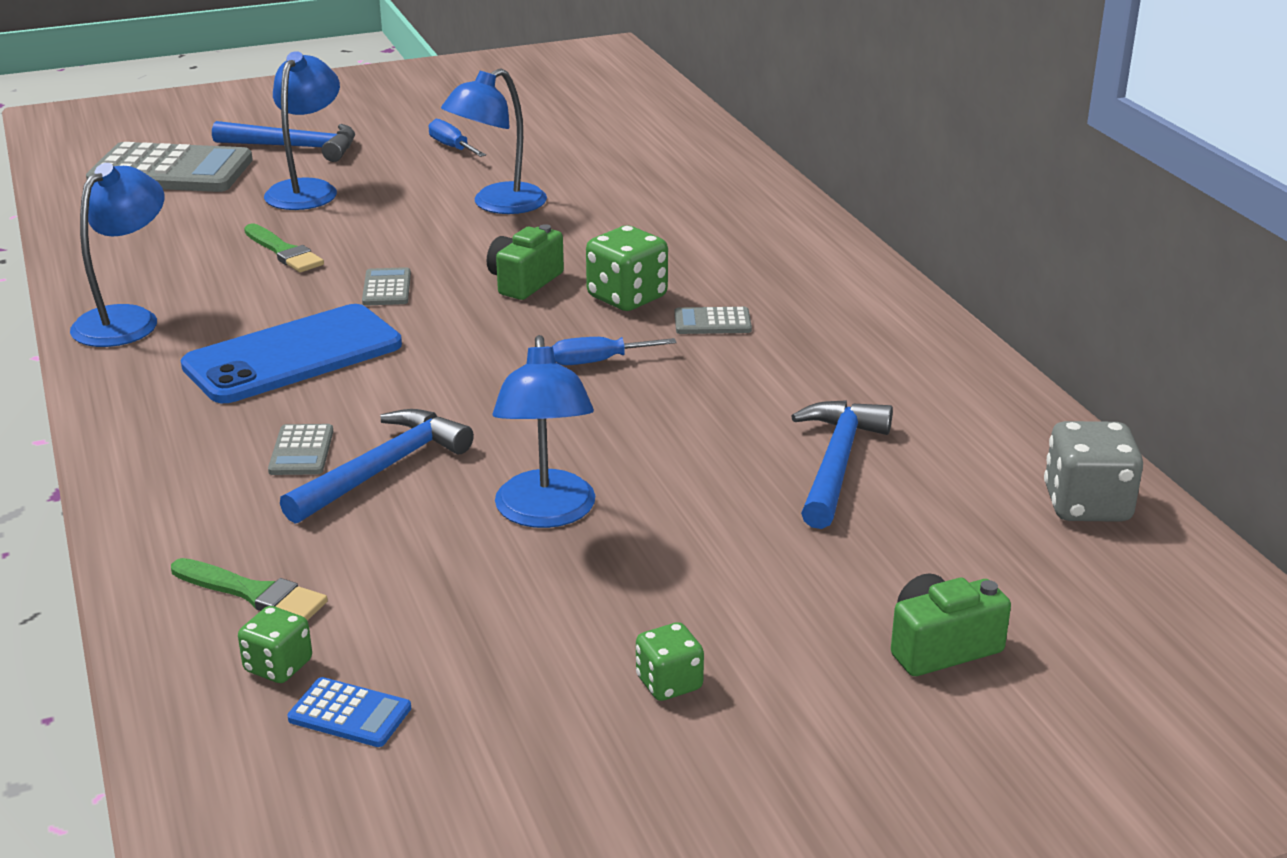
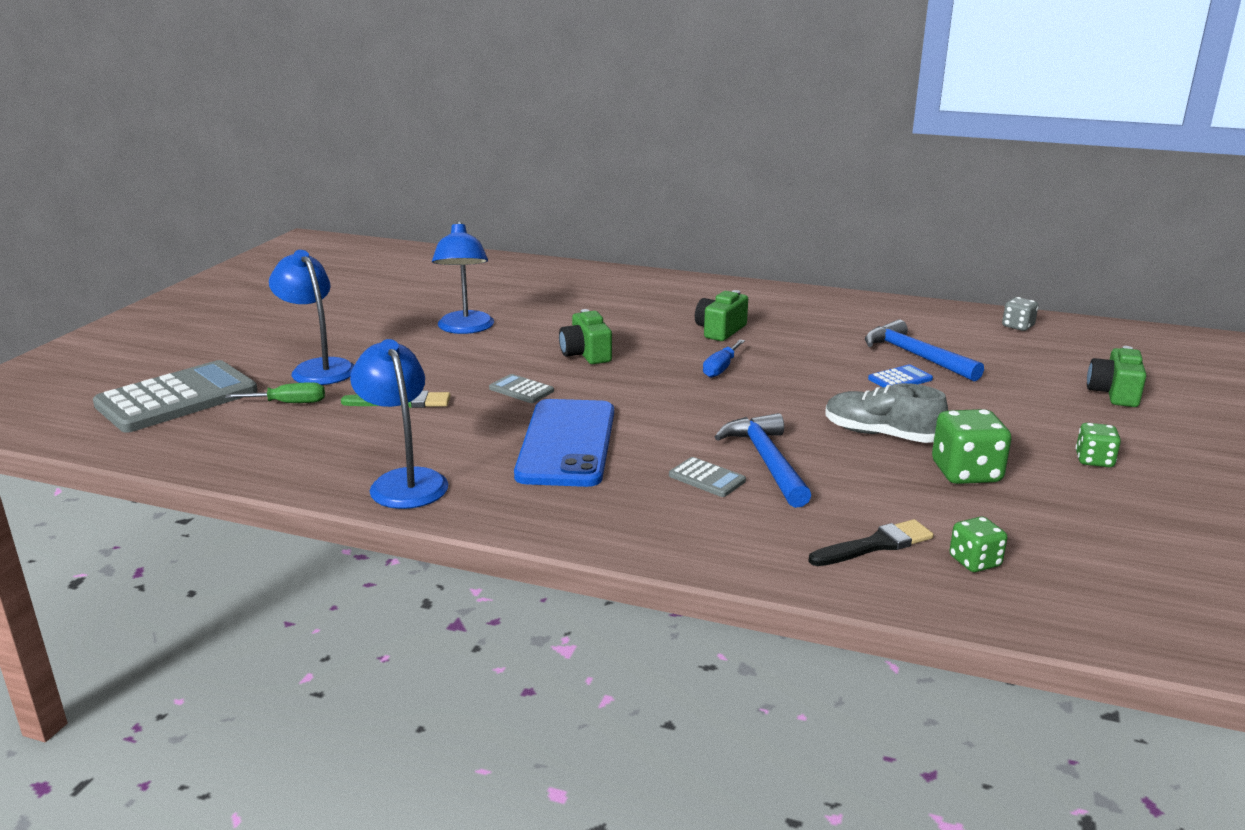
camera: 50 degrees left, 5 degrees down
(219, 212) = (289, 403): none -> green screwdriver
(253, 593) = (875, 545): green brush -> black brush
(295, 147) = (238, 352): blue hammer -> none
(350, 714) = (1050, 554): blue calculator -> blue calculator (900, 379)
(452, 147) = (352, 314): blue screwdriver -> none
(546, 513) = (881, 435): blue lamp -> grey shoe
(627, 297) = (654, 338): green dice -> green dice (966, 473)
(712, 322) = (720, 330): grey calculator -> green camera
(1087, 505) = (1017, 326): grey dice -> grey dice, size x0.60

